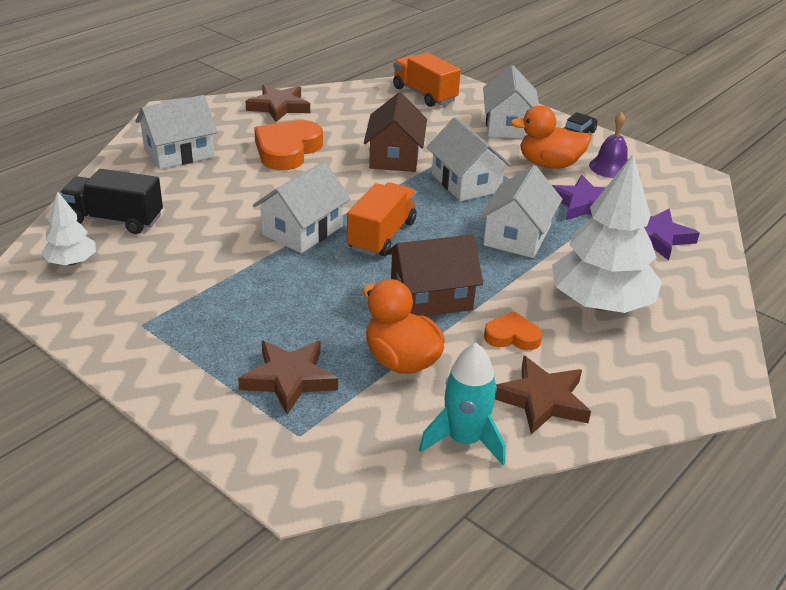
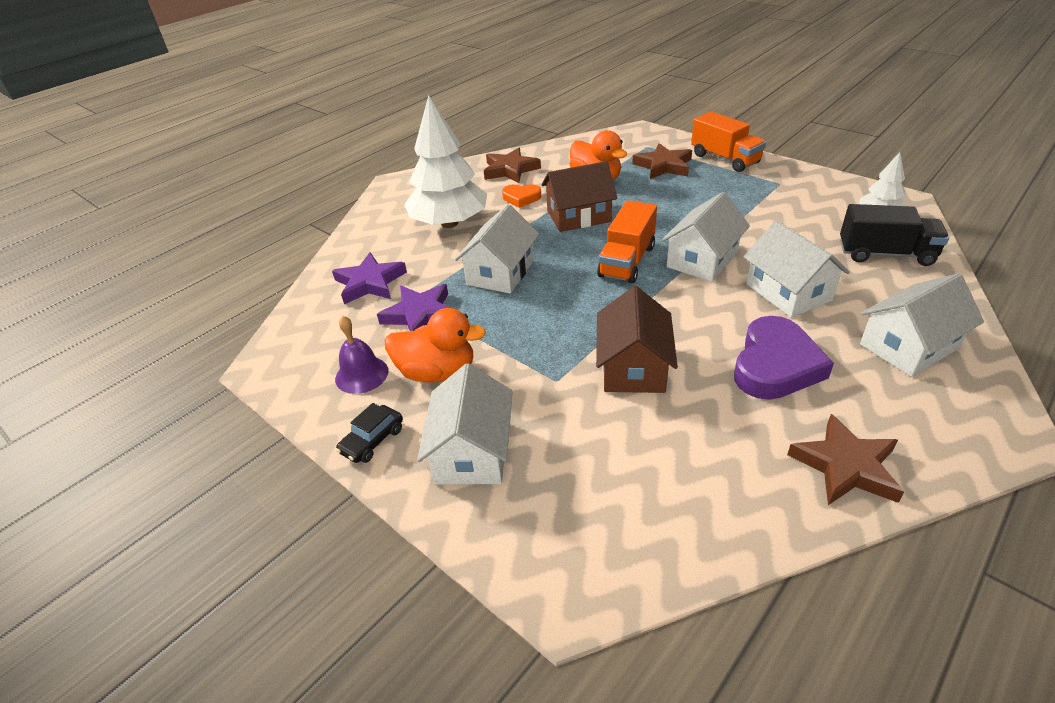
camera: 175 degrees left, 5 degrees up
(287, 150) = (775, 365): orange heart -> purple heart
(424, 94) = (607, 537): orange truck -> orange truck (725, 159)
(464, 440) = (557, 151): turquoise rocket -> none
(466, 183) = (544, 332): white house -> white house (788, 292)

